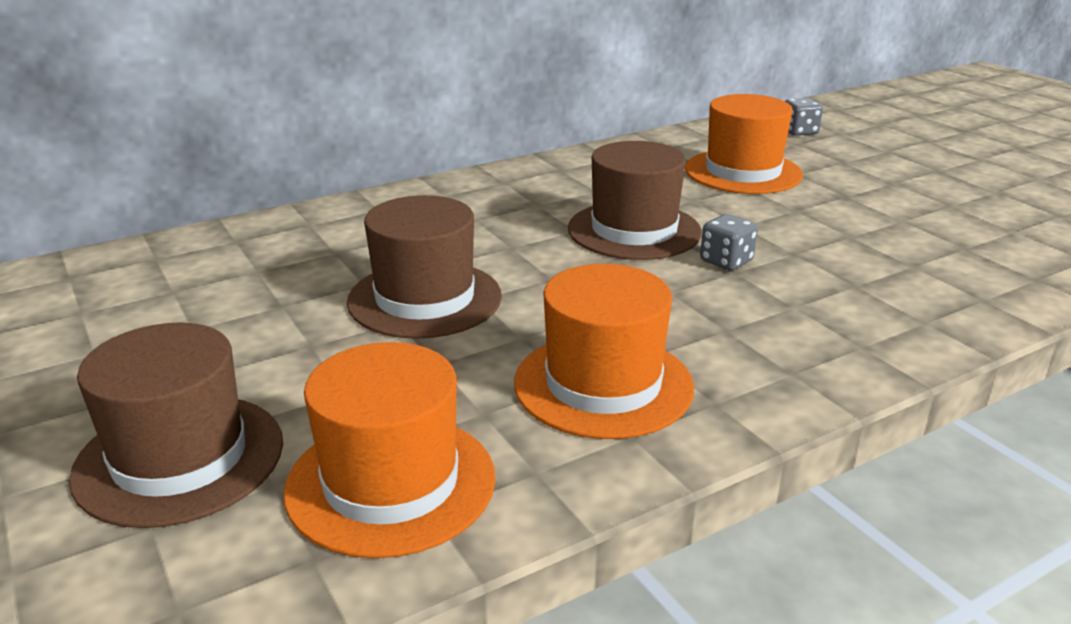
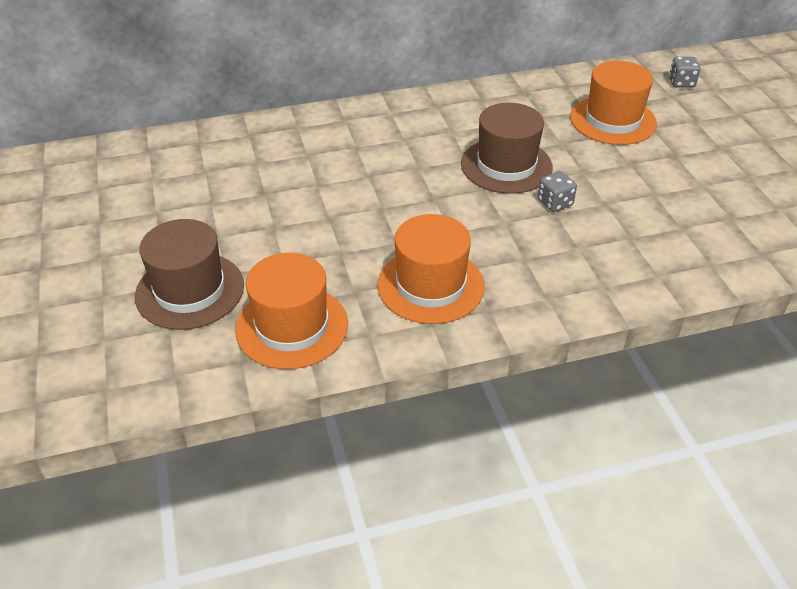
camera: 15 degrees right, 15 degrees up
(425, 299) = (350, 202): brown hat -> none

